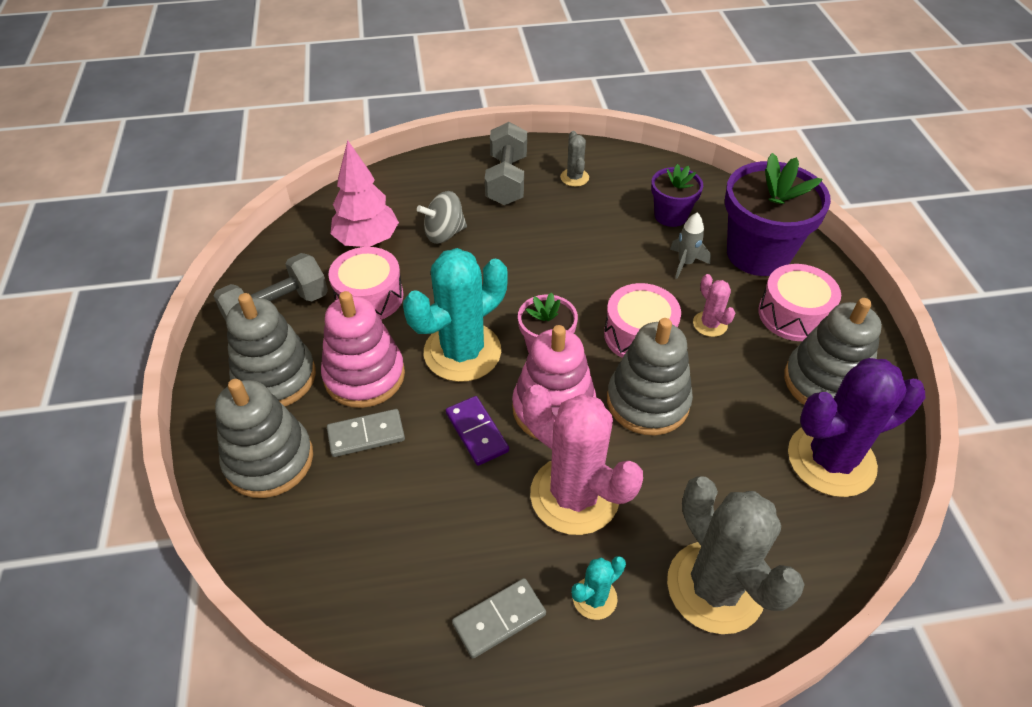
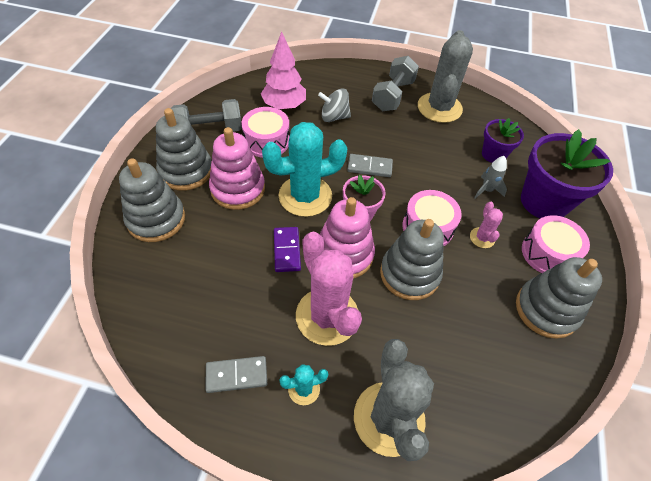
camera: 20 degrees right, 5 degrees up
(366, 435) = (219, 226): grey domino -> grey domino (369, 167)
(574, 177) = (439, 108): grey cactus -> grey cactus, size x2.19
(831, 460) = (521, 366): purple cactus -> none

